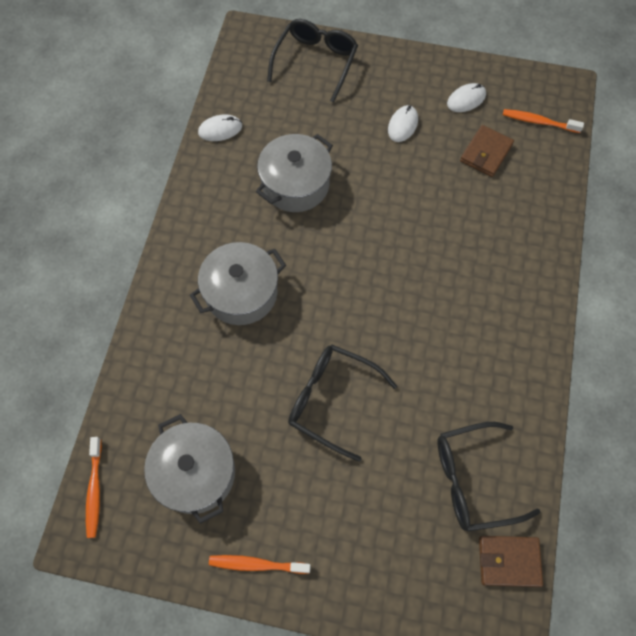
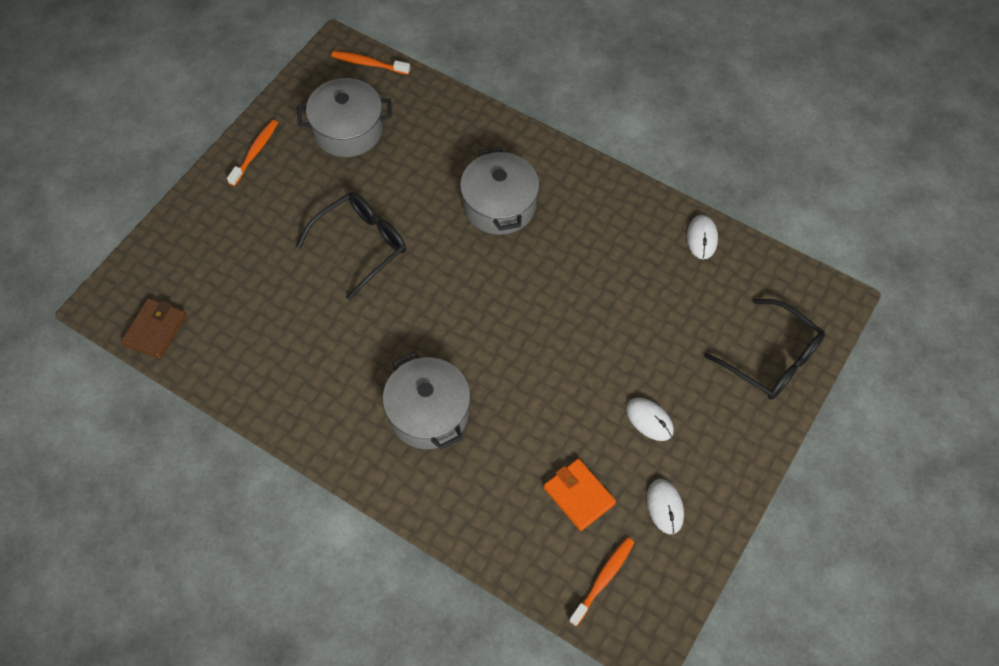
camera: 110 degrees right, 5 degrees down
(295, 184) = (606, 287): grey pot -> grey pot (428, 413)
(473, 480) = (234, 330): black glasses -> none
(486, 153) = (579, 495): brown wallet -> orange wallet

